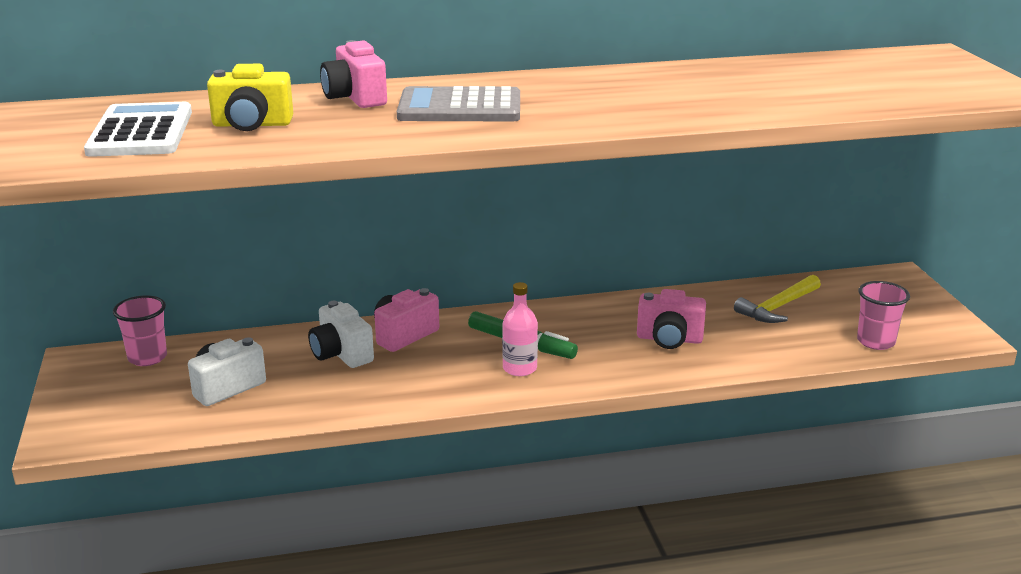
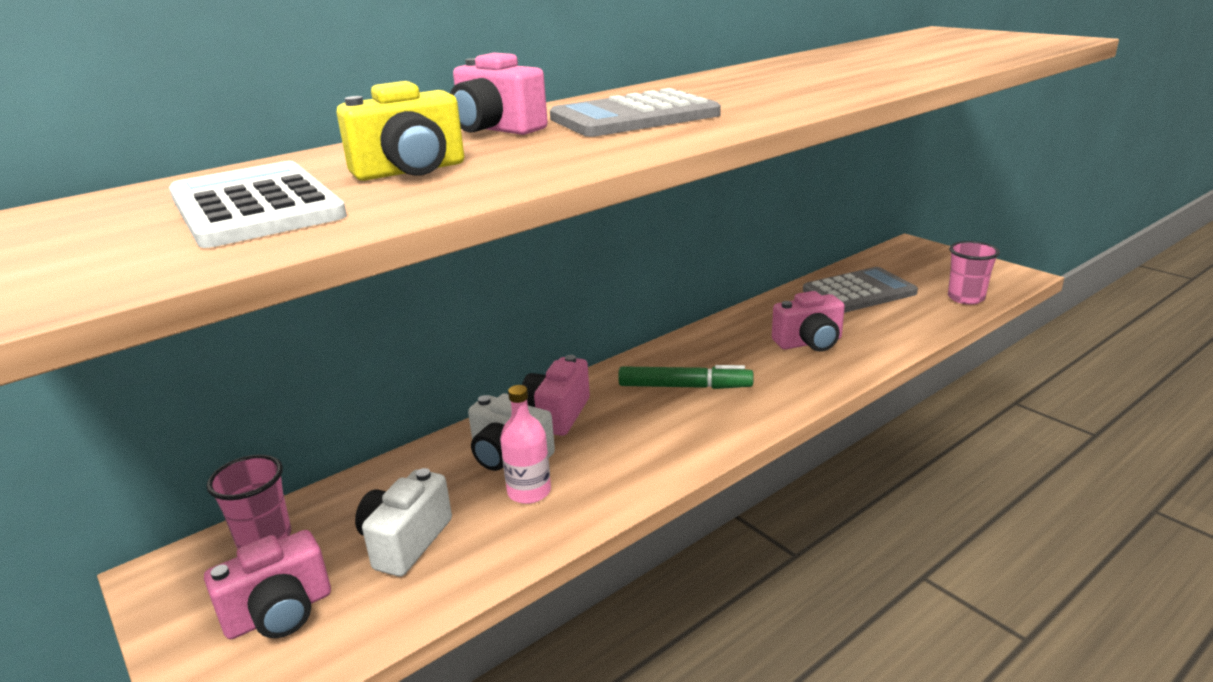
camera: 25 degrees left, 0 degrees up
(124, 403) = (279, 613): none -> pink camera
(519, 368) = (711, 411): pink bottle -> pink bottle (529, 491)
(778, 307) = (859, 292): yellow hammer -> grey calculator

